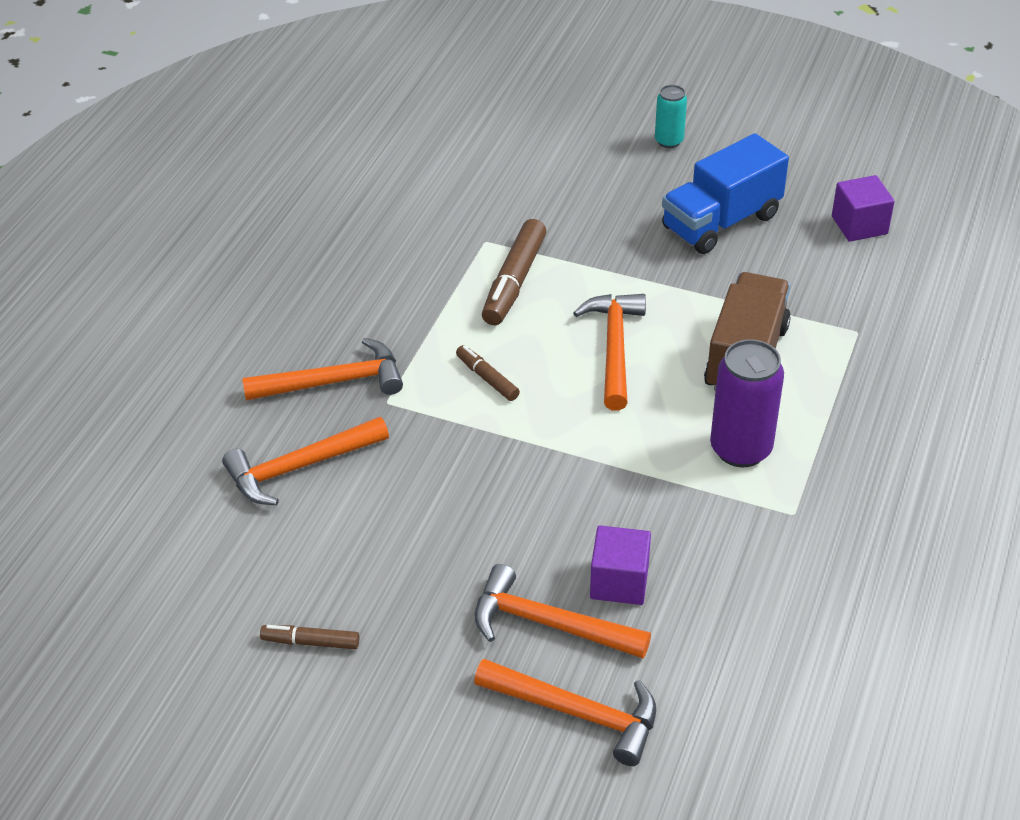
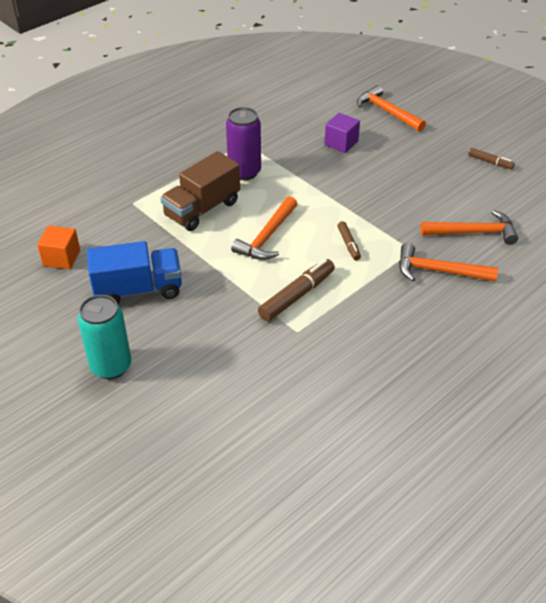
camera: 155 degrees left, 0 degrees up
(549, 624) = (381, 139): orange hammer -> none
(669, 141) = (111, 366): turquoise can -> turquoise can, size x1.76
(859, 225) = (61, 258): purple cube -> orange cube

